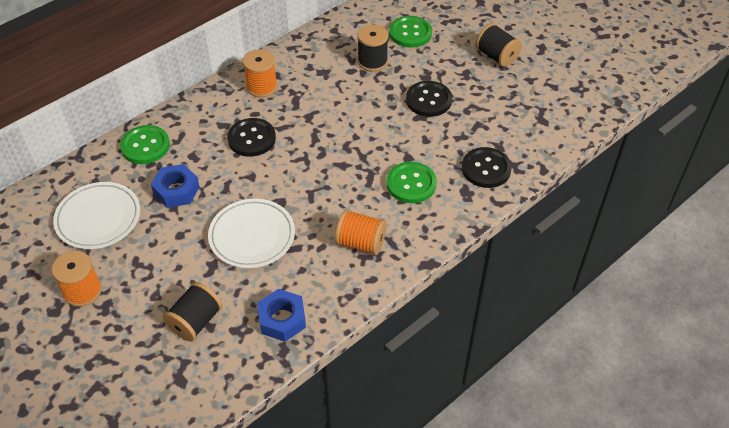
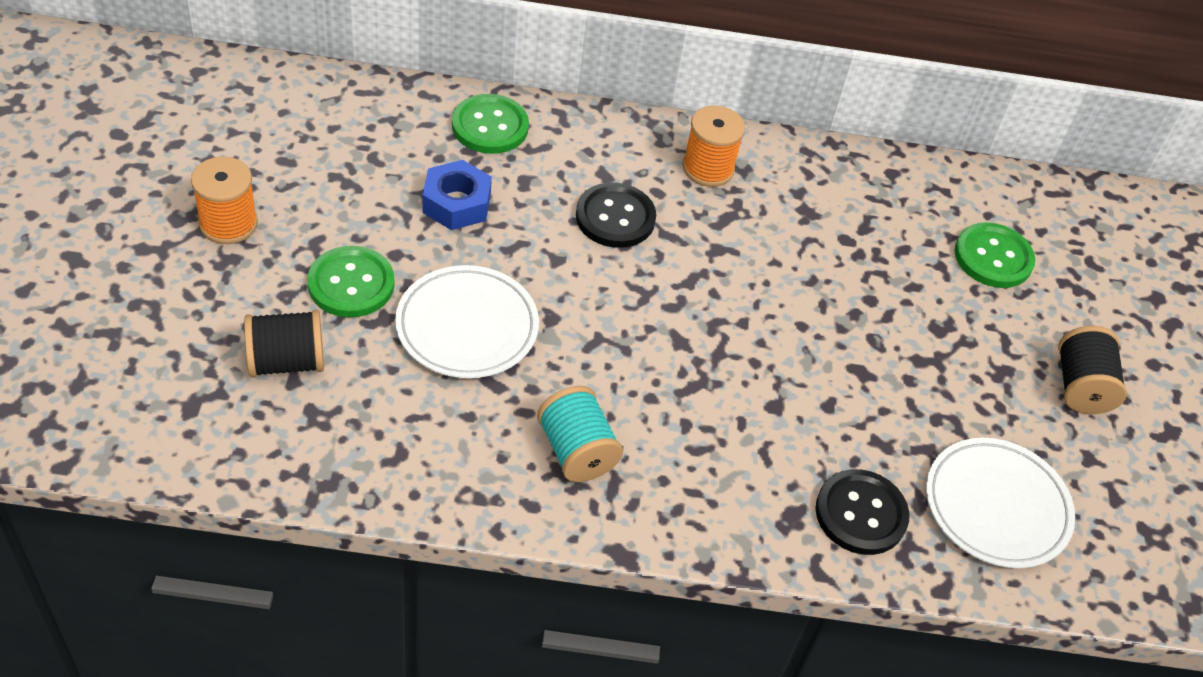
camera: 40 degrees right, 0 degrees up
(98, 218) = (341, 162): white plate -> white plate (996, 506)
(282, 319) = (373, 449): blue nut -> none
(360, 243) = (576, 451): orange spool -> turquoise spool
(372, 61) = (890, 251): black spool -> none
(411, 184) = (734, 441): green button -> green button (351, 284)
(428, 100) = (901, 361): black button -> none

